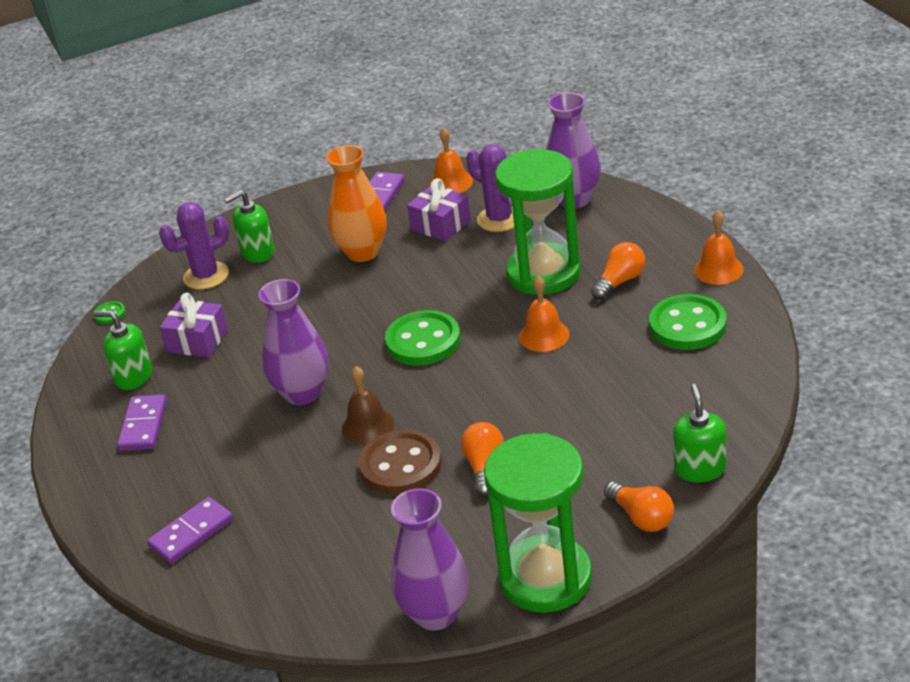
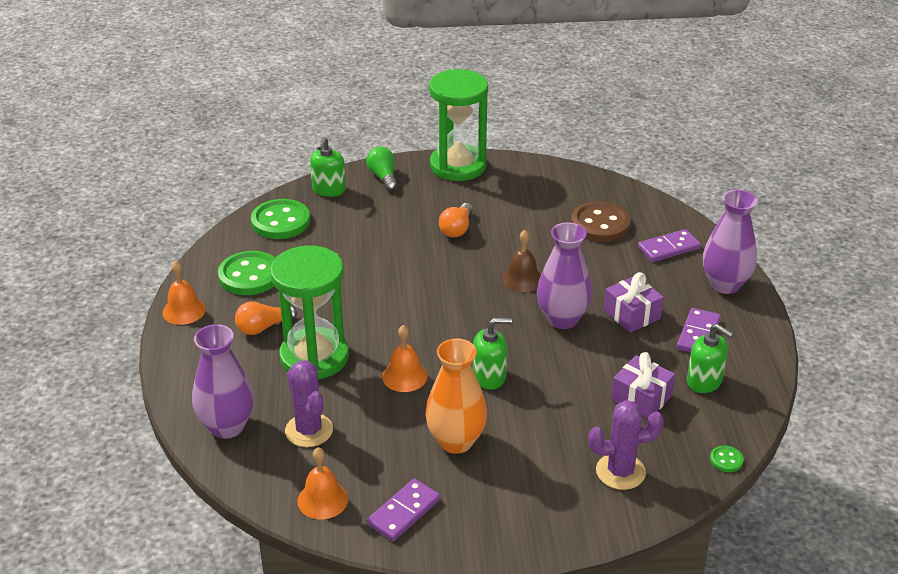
camera: 165 degrees left, 0 degrees up
(257, 252) = (560, 482): green soap dispenser -> green soap dispenser (489, 377)
(400, 465) = (511, 246): brown button -> brown button (600, 224)
(423, 341) = (448, 330): green button -> green button (280, 221)
(435, 614) = (528, 167): purple vase -> purple vase (725, 284)
(440, 225) = (366, 446): purple gift -> purple gift (632, 314)
(544, 335) = (355, 303): orange bell -> orange bell (404, 376)
(641, 517) = (383, 177): orange light bulb -> green light bulb

